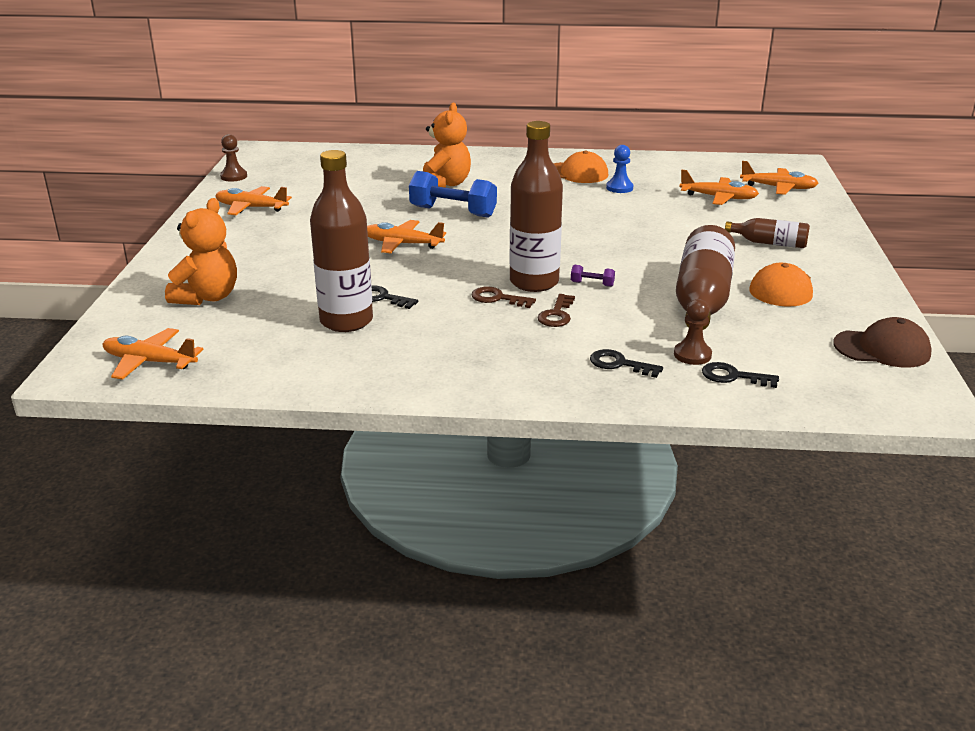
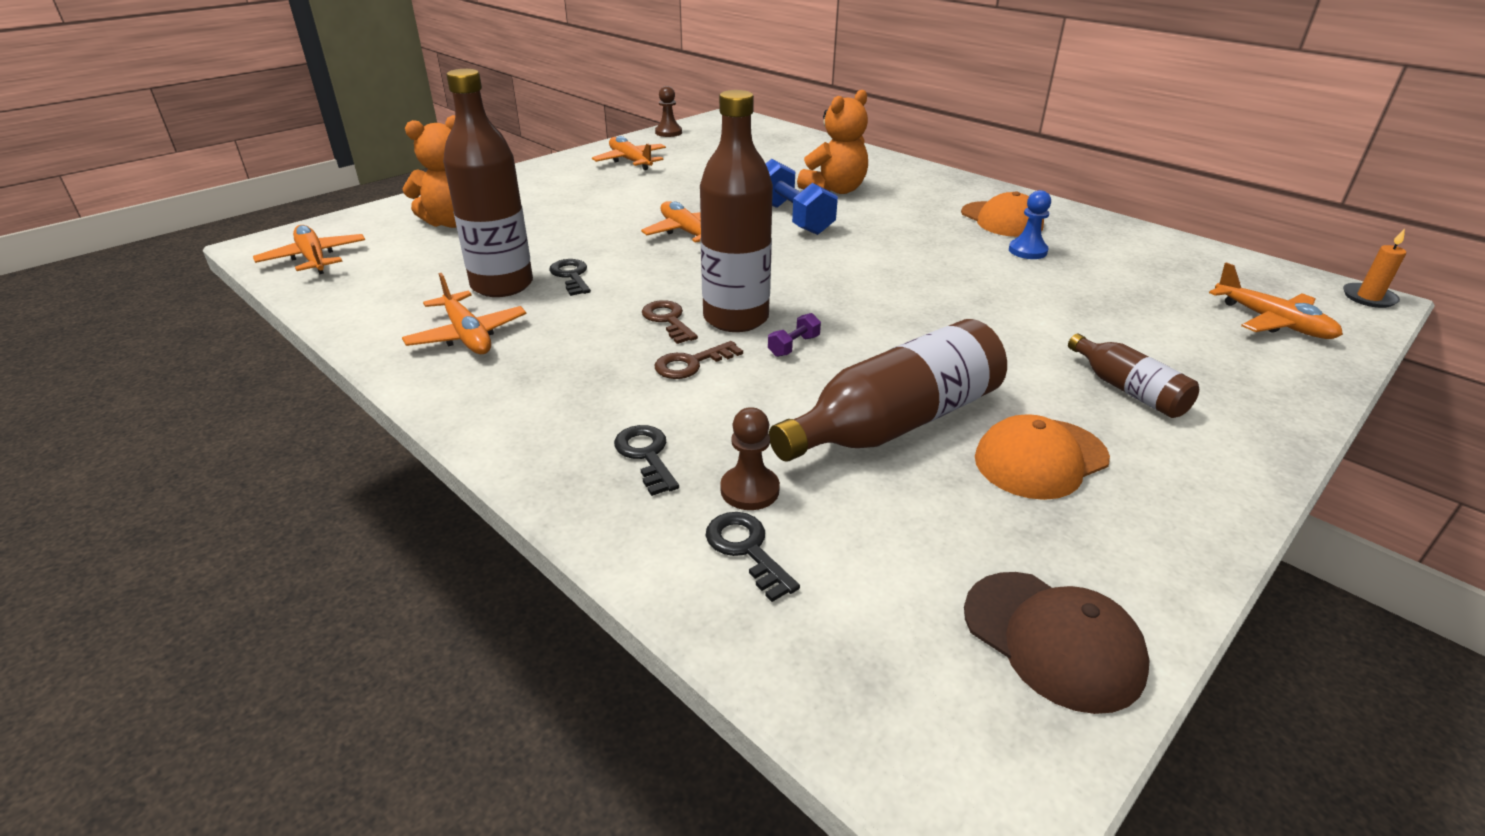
camera: 40 degrees right, 5 degrees up
(592, 284) = (794, 346): purple dumbbell -> purple dumbbell turned 75 degrees clockwise
(718, 198) = (1149, 304): orange plane -> orange plane (467, 335)
(798, 161) = (1368, 298): none -> orange candle

